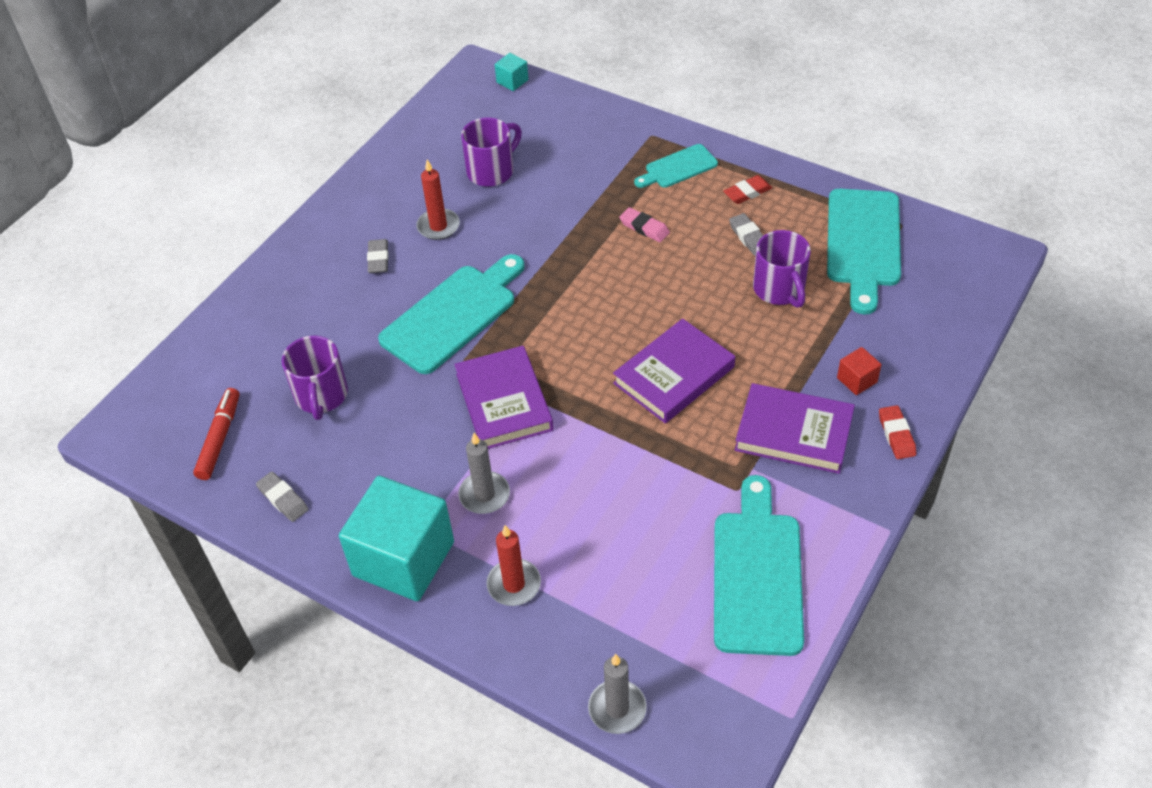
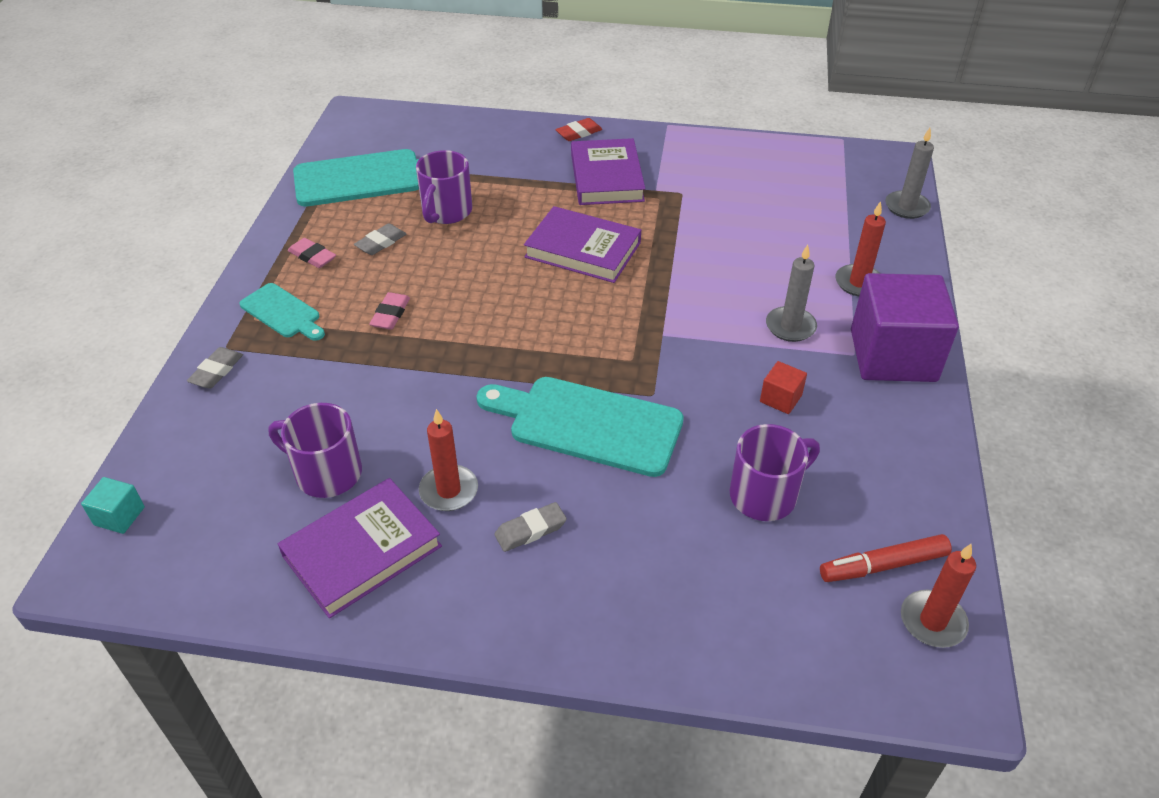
camera: 115 degrees left, 5 degrees down
(163, 444) = (932, 621): none -> red candle
(283, 499) = (907, 469): grey eraser -> grey eraser (216, 371)
(403, 559) = (893, 355): turquoise cube -> purple cube
(504, 402) = (680, 347): purple book -> purple book (362, 551)
(747, 192) = (312, 256): red eraser -> pink eraser
(757, 574) = (749, 170): turquoise cutting board -> none
(779, 290) = (446, 212): purple mug -> purple mug turned 150 degrees clockwise
(857, 380) = (533, 157): red cube -> red cube (780, 398)

